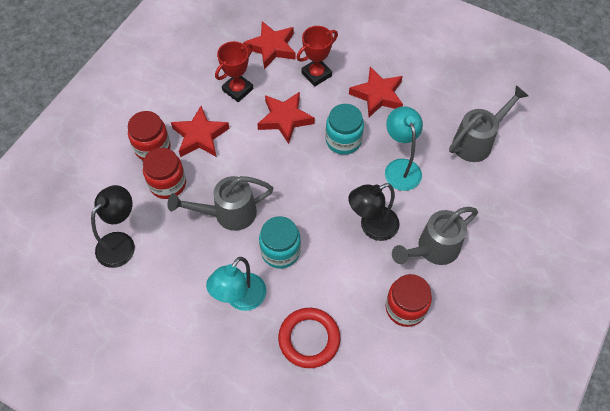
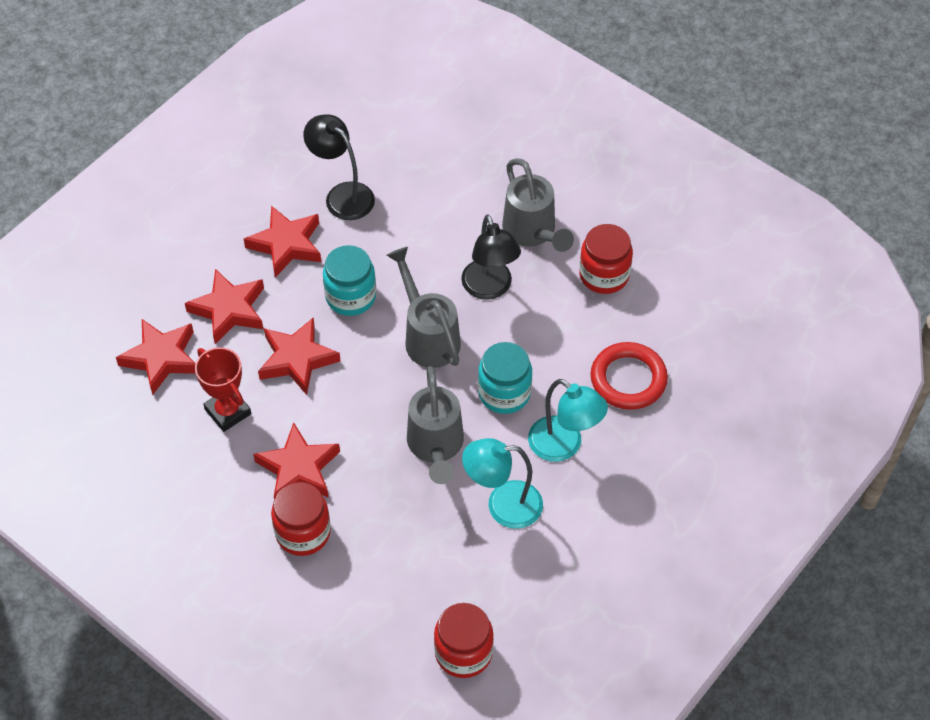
camera: 80 degrees left, 5 degrees down
(121, 243) = (454, 583): black lamp -> black lamp (342, 195)
(168, 184) = (370, 517): red jar -> red jar (463, 653)
(316, 74) = (229, 310): red trophy -> red star
(400, 167) = (409, 242): turquoise lamp -> turquoise lamp (503, 505)
(477, 141) = (389, 154): grey watering can -> grey watering can (428, 336)

